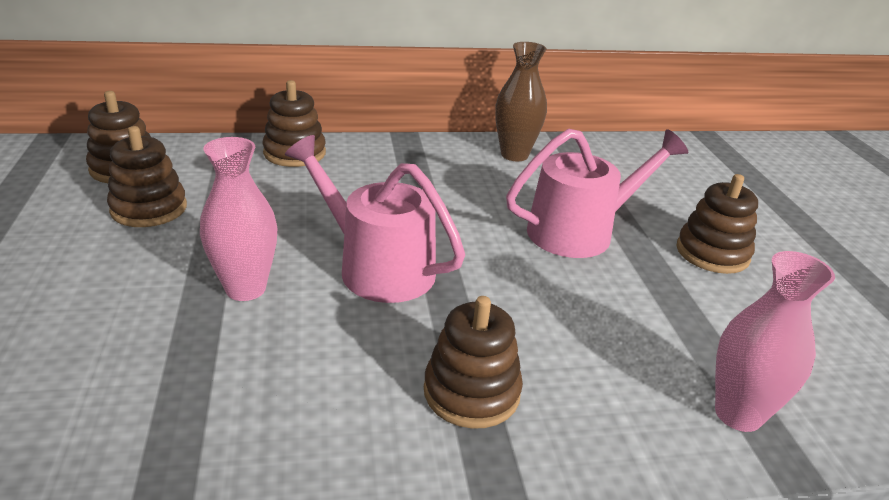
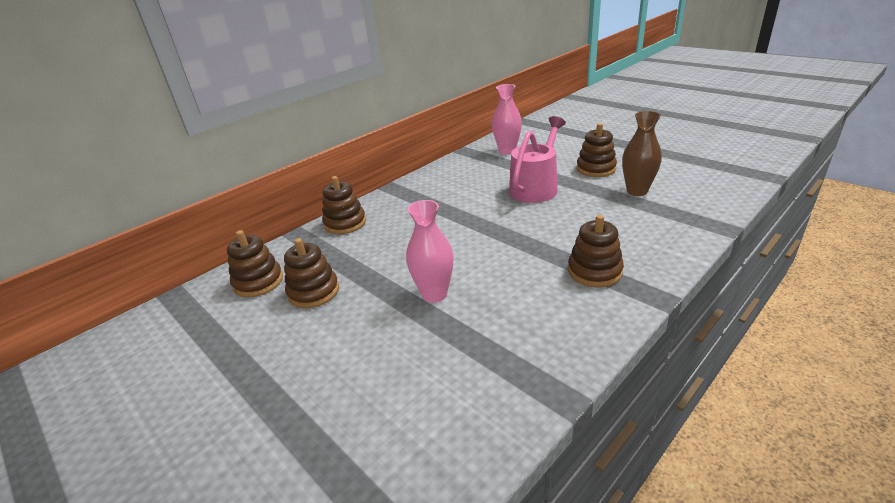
camera: 30 degrees left, 0 degrees up
(377, 267) = (478, 249): pink watering can -> none
(514, 155) = (456, 169): brown vase -> brown vase (637, 191)
(738, 414) = (686, 221): pink vase -> pink vase (507, 151)

